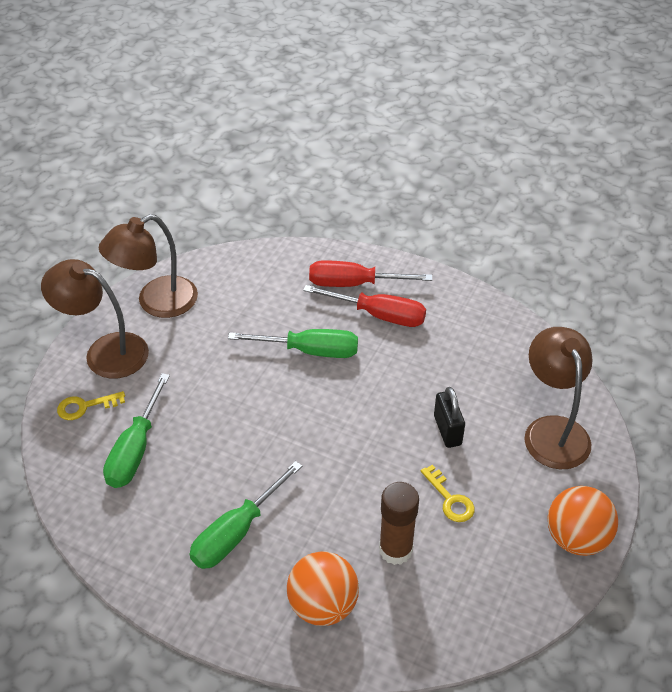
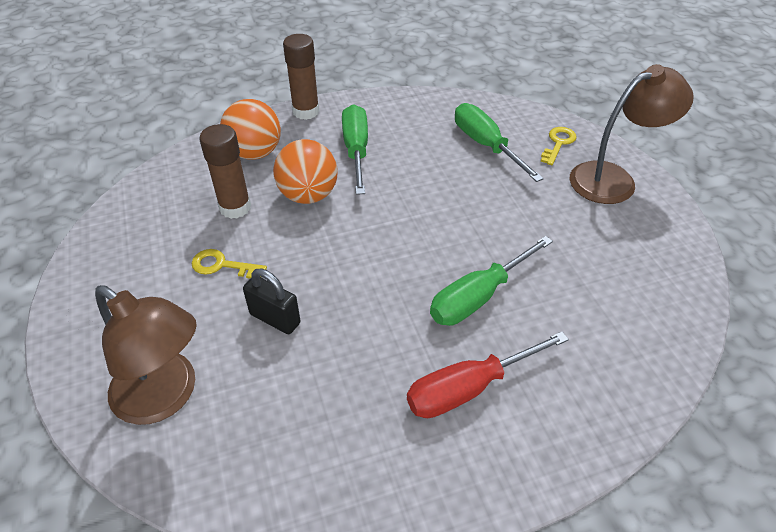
camera: 135 degrees right, 0 degrees up
(156, 303) = (654, 237): brown lamp -> none
(221, 626) = (306, 111): none -> brown glue stick
(353, 284) = (542, 405): red screwdriver -> none
(576, 538) = (83, 309): orange ball -> orange ball (308, 195)

